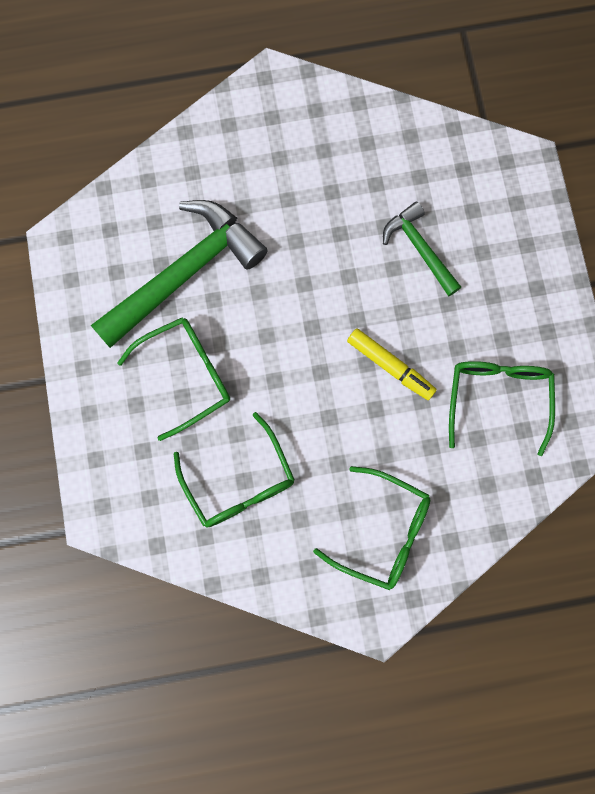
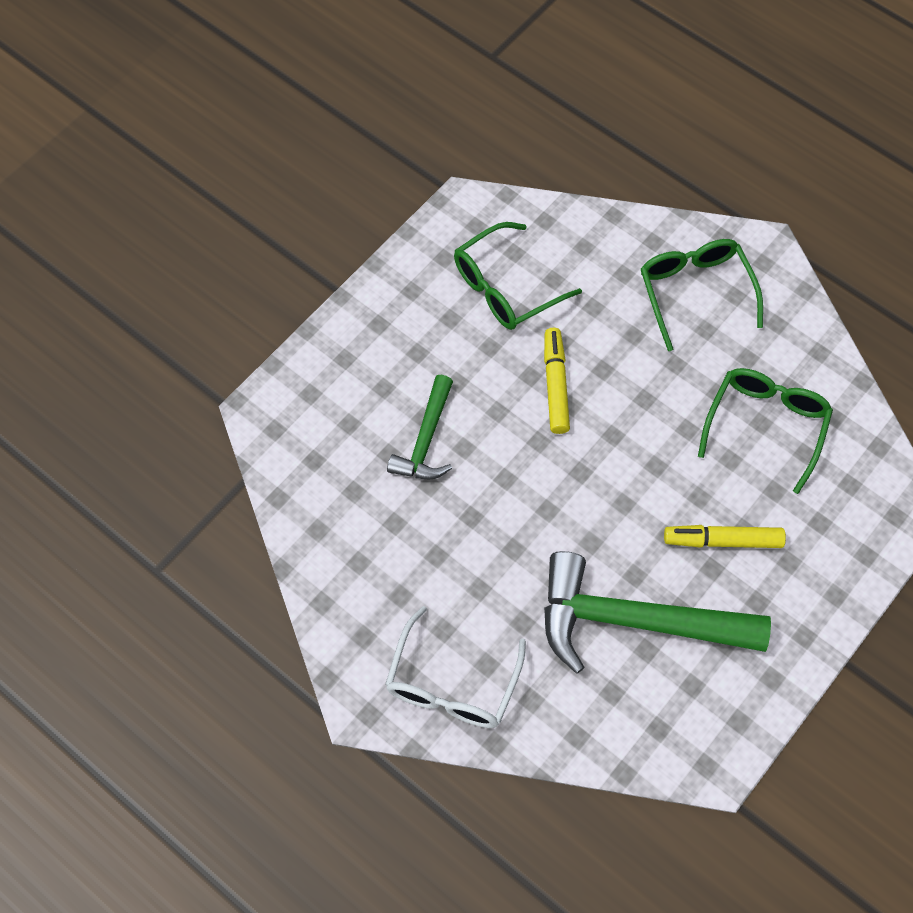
camera: 130 degrees left, 15 degrees down
(187, 375) = (723, 540): green glasses -> yellow marker
(241, 136) = (452, 684): none -> white glasses

